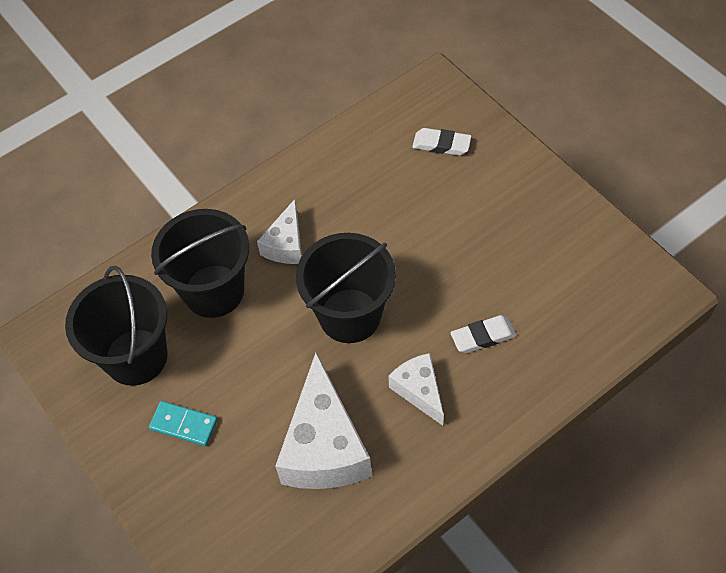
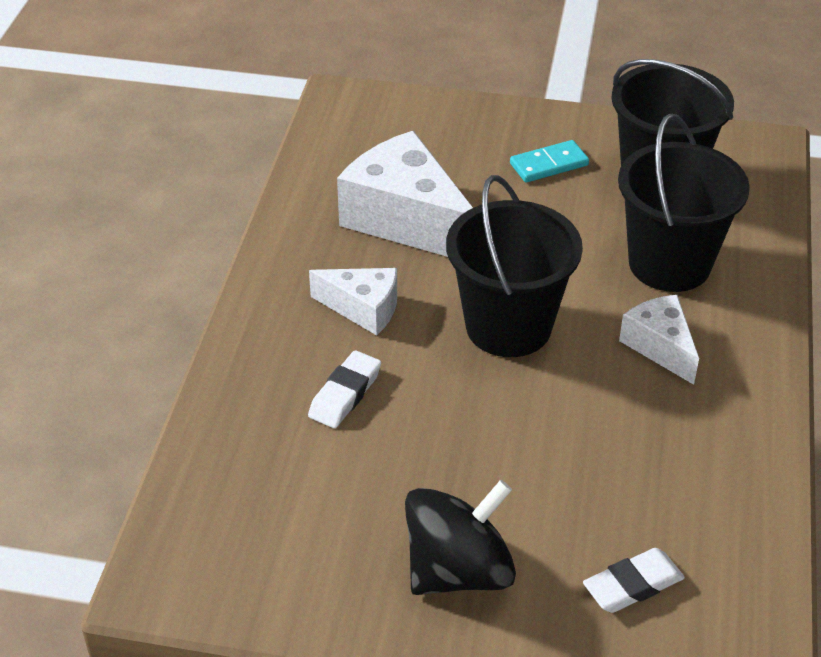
camera: 135 degrees right, 15 degrees down
(513, 201) = (458, 570): none -> black spinning top

